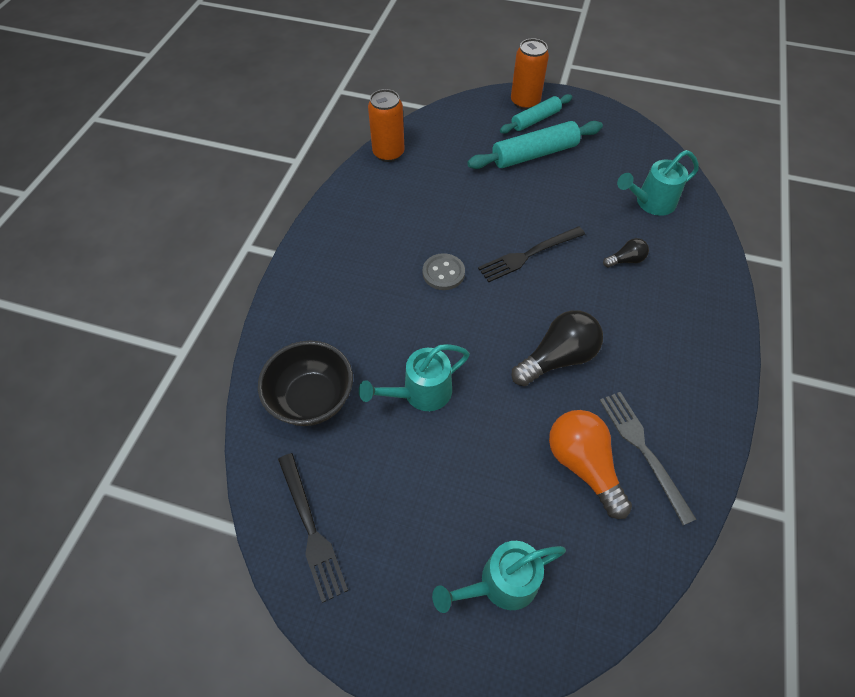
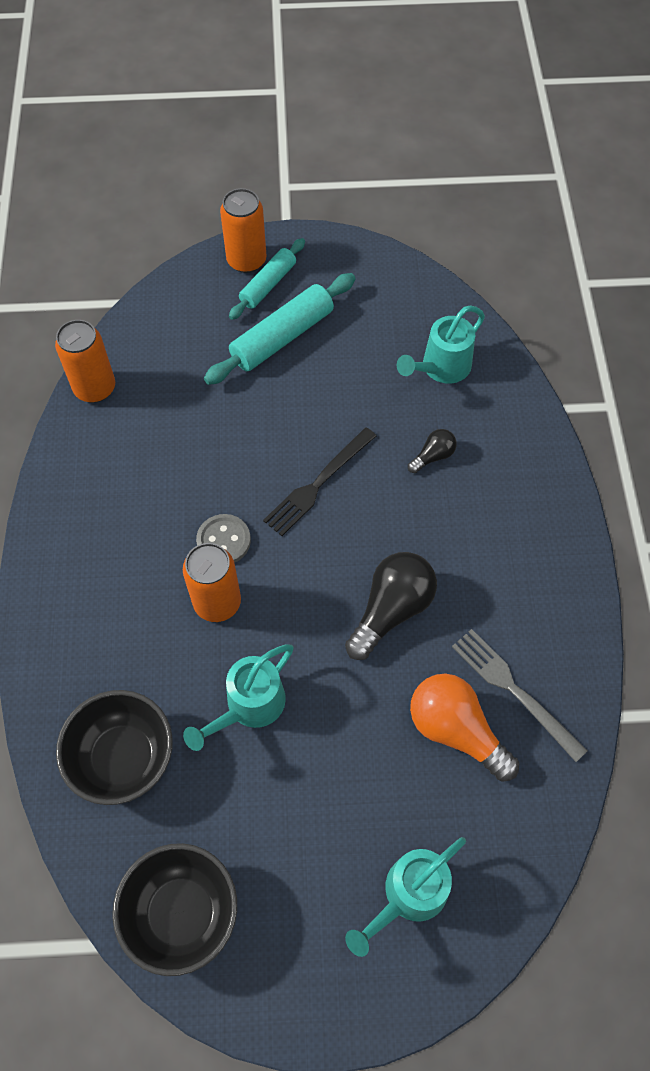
camera: 20 degrees left, 5 degrees up
(311, 529) = (182, 913): black fork -> black bowl
(423, 313) = (217, 602): none -> orange can

